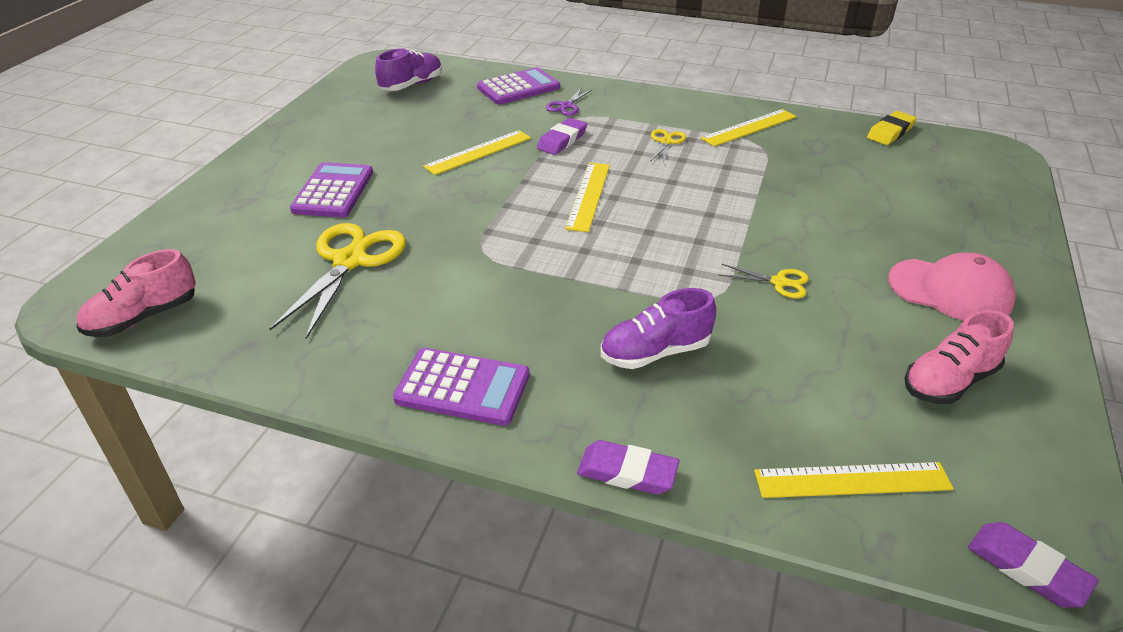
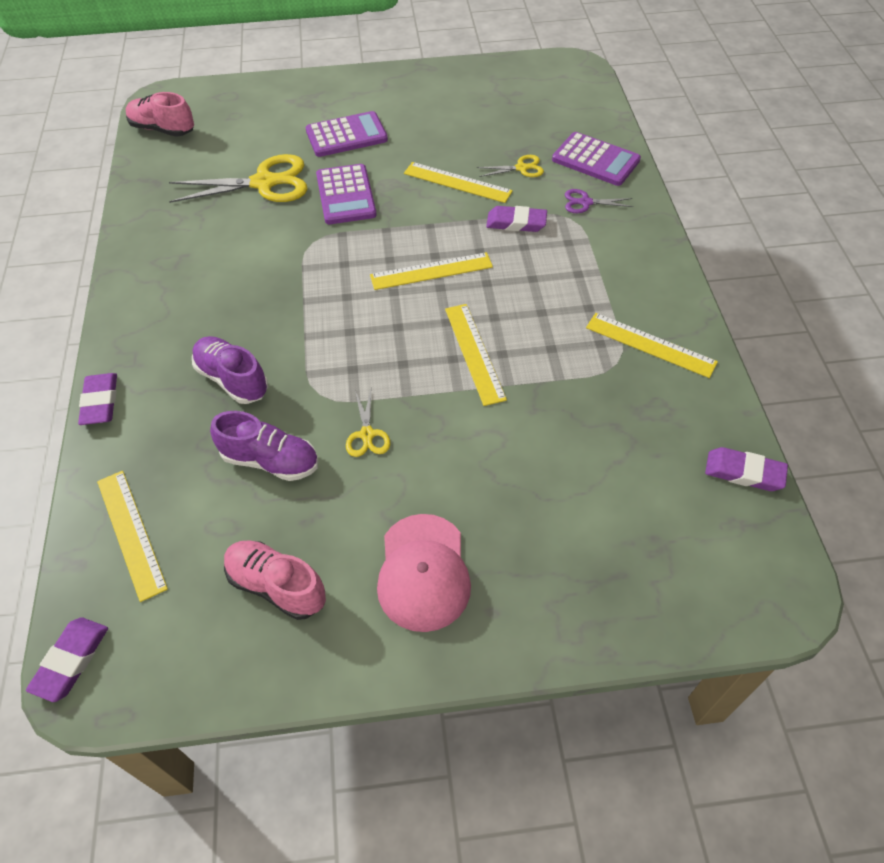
camera: 65 degrees right, 15 degrees up
(412, 85) = (544, 99): purple shoe -> purple shoe (270, 461)
(463, 387) = (153, 292): purple calculator -> purple calculator (346, 195)
(666, 142) = (568, 291): yellow scissors -> yellow scissors (521, 168)
(709, 202) = (474, 353): none -> yellow ruler
(890, 132) = (744, 472): yellow eraser -> purple eraser

